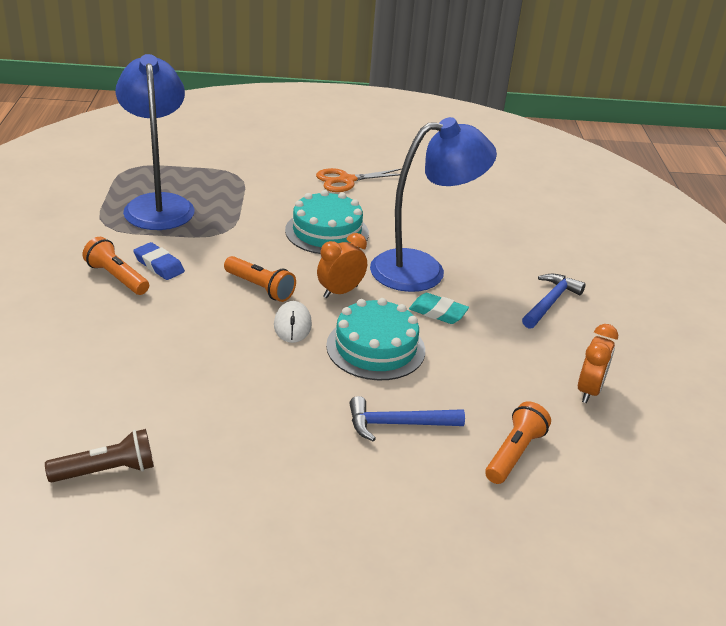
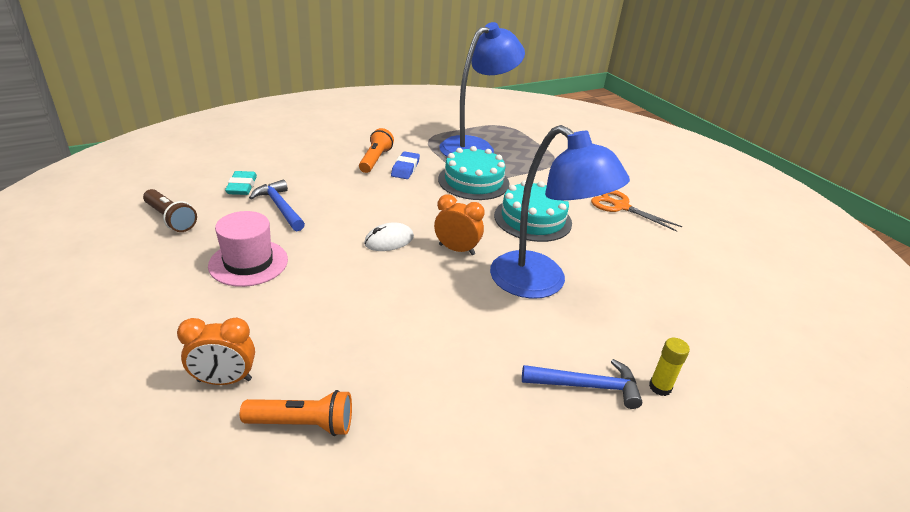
camera: 60 degrees right, 0 degrees up
(257, 429) = (248, 263): none -> pink hat
(260, 288) = (422, 213): orange flashlight -> none
(375, 348) = (396, 290): turquoise cake -> turquoise cake (473, 181)
(398, 424) = (299, 332): blue hammer -> blue hammer (280, 207)
(438, 312) = (484, 311): turquoise eraser -> turquoise eraser (242, 186)
(568, 273) = (660, 387): none -> yellow glue stick
(589, 390) = (454, 462): orange clock -> orange clock (224, 380)

